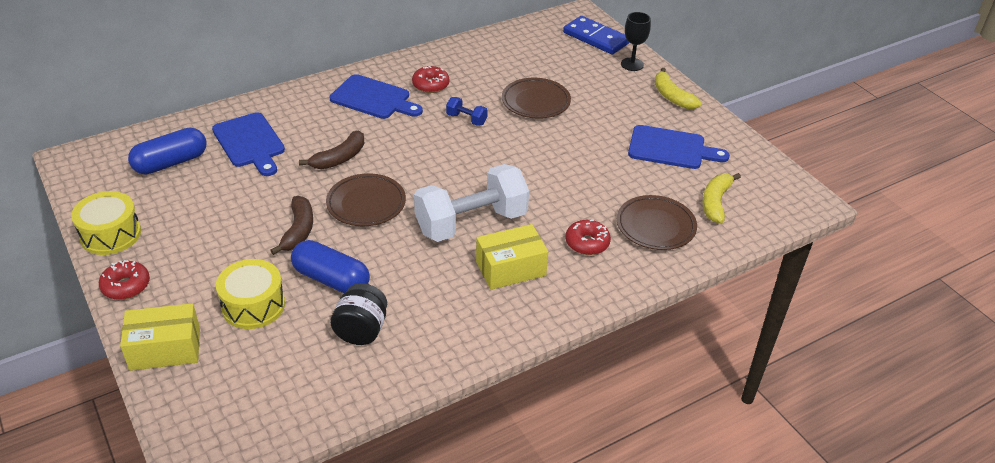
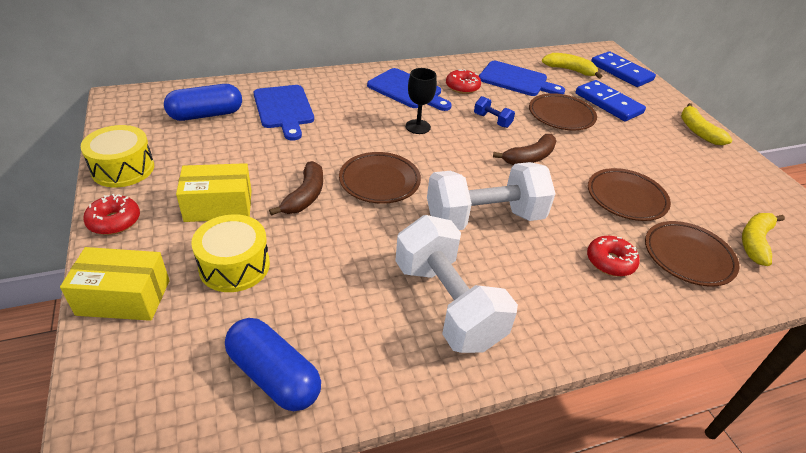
camera: 10 degrees right, 0 degrees up
(331, 279) = (324, 252): blue capsule -> blue capsule (274, 376)
(339, 158) = (363, 135): brown banana -> brown banana (529, 157)
(361, 330) = (343, 317): black jar -> none
(449, 304) = (447, 304): none -> white dumbbell
(510, 269) = (522, 276): yellow box -> yellow box (218, 206)
(541, 45) = (569, 70): none -> yellow banana
(583, 79) = (608, 103): none -> blue domino
(601, 180) = (626, 198): none -> brown plate
(632, 64) = (656, 98): black goblet -> black goblet (418, 127)
(671, 148) = (700, 179): blue cutting board -> blue cutting board (516, 80)

